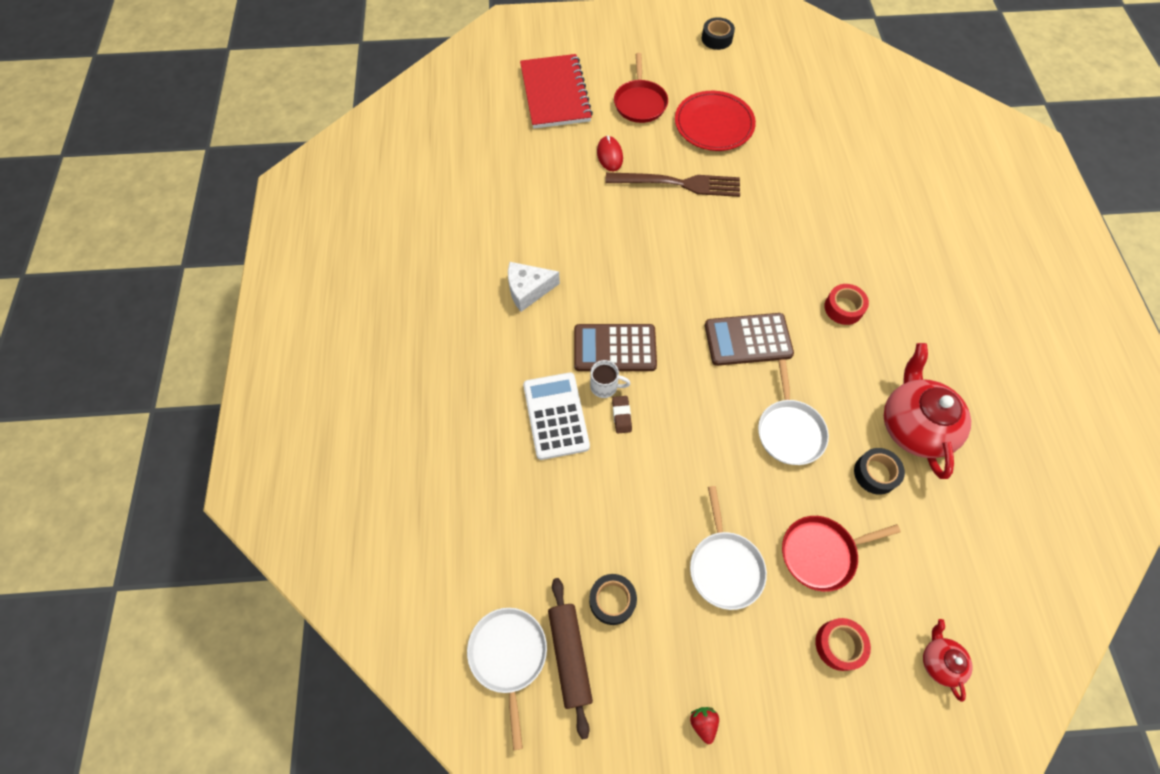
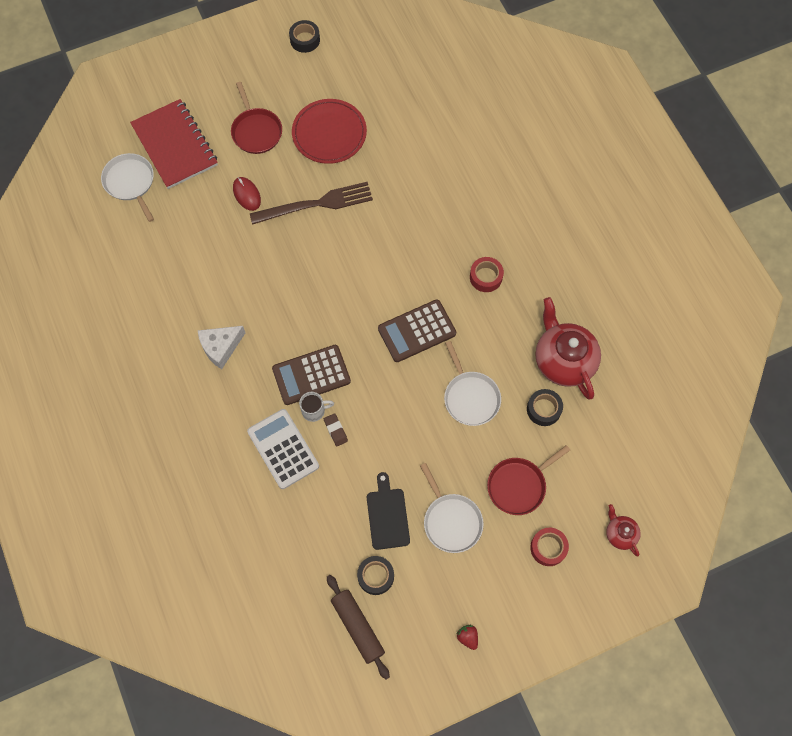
camera: 20 degrees left, 5 degrees up
(508, 656) = (313, 644): white pan -> white pan (130, 183)
(649, 532) = (387, 515): none -> black cutting board

